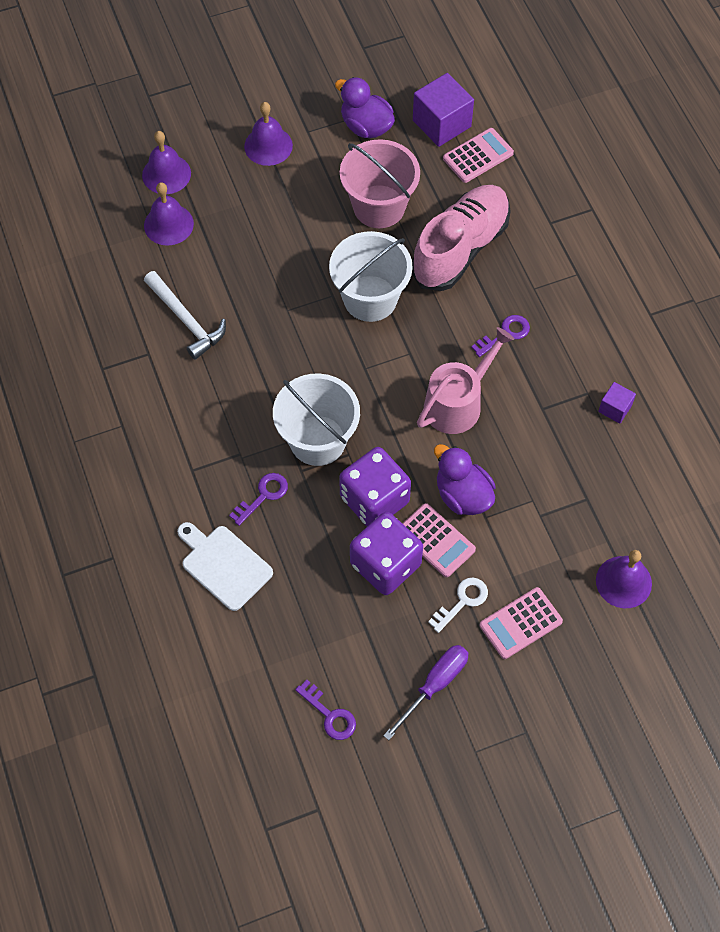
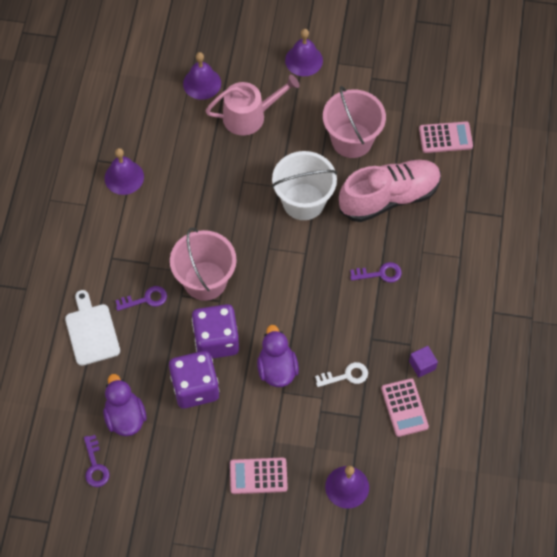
camera: 30 degrees right, 0 degrees up
(166, 174) = (222, 47): purple bell -> purple bell (124, 177)
(186, 320) = (171, 155): white hammer -> none
(318, 440) = (205, 281): white bucket -> pink bucket
(366, 126) = (380, 78): purple duck -> purple duck (125, 417)
(434, 685) = (174, 485): purple screwdriver -> none
(436, 540) = (239, 390): pink calculator -> pink calculator (404, 408)
(441, 123) = (435, 102): purple cube -> none
(457, 403) = (315, 304): pink watering can -> pink watering can (249, 116)
(462, 601) = (229, 440): white key -> white key (346, 376)

